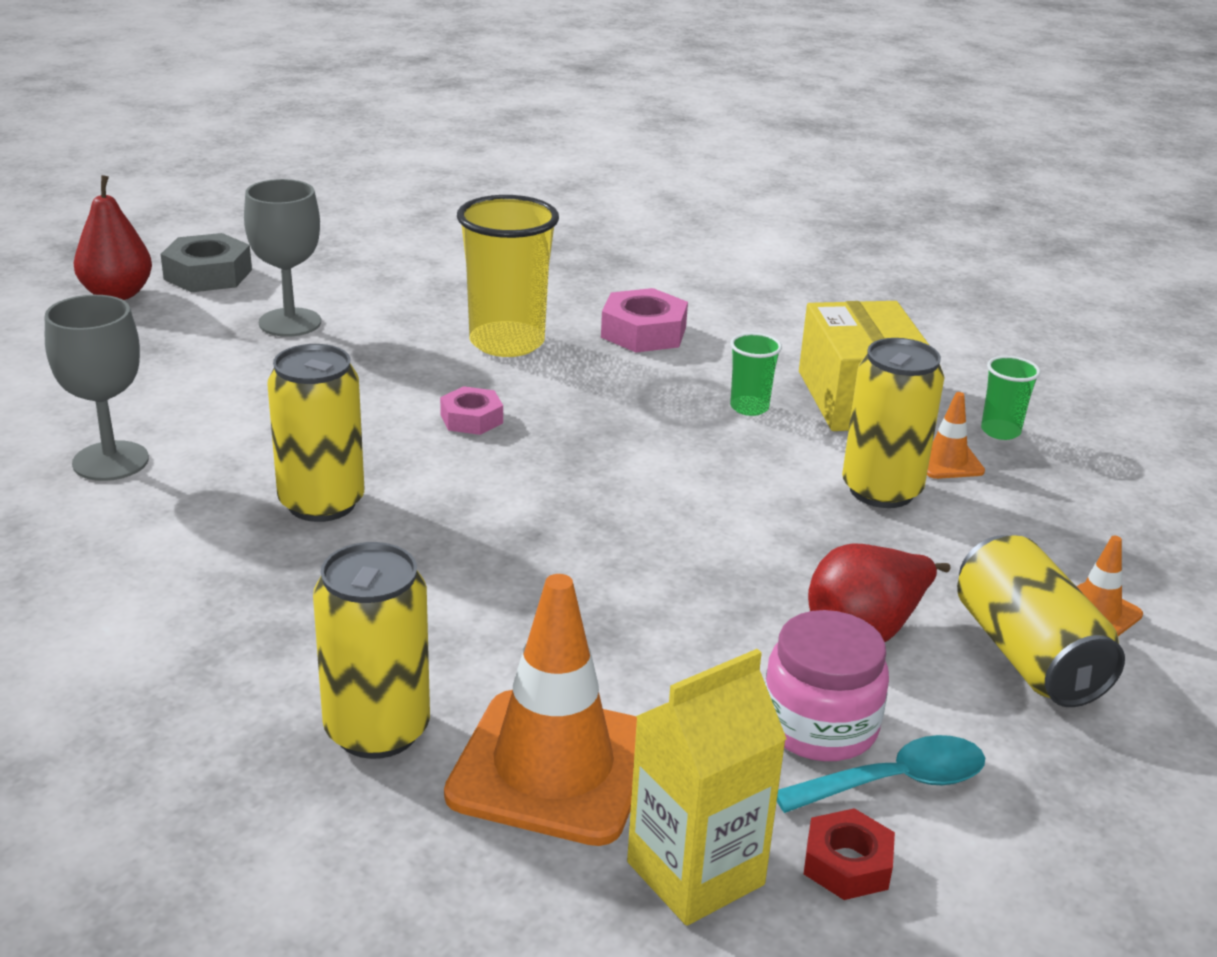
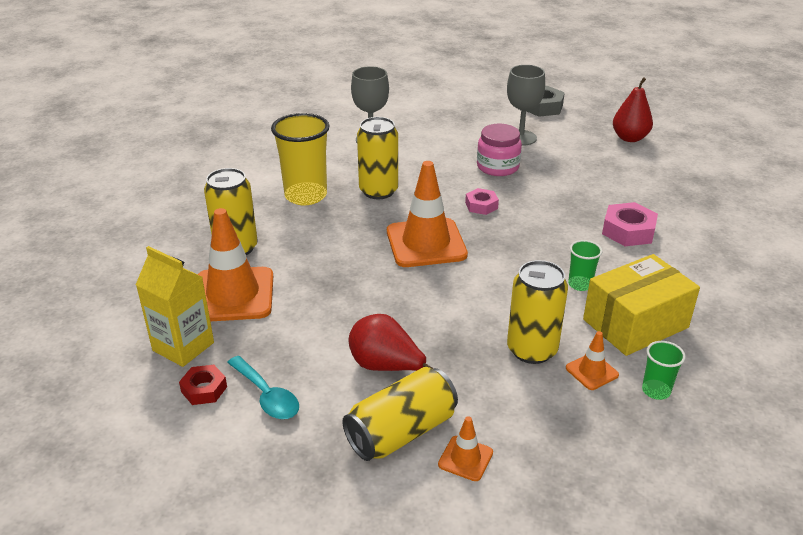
camera: 70 degrees right, 5 degrees up
(117, 294) = (500, 96): red pear -> red pear (629, 138)
(507, 342) = (567, 194): yellow cup -> yellow cup (306, 196)
(543, 501) = (426, 243): none -> orange traffic cone
(819, 726) = (297, 364): pink jar -> pink jar (497, 167)

